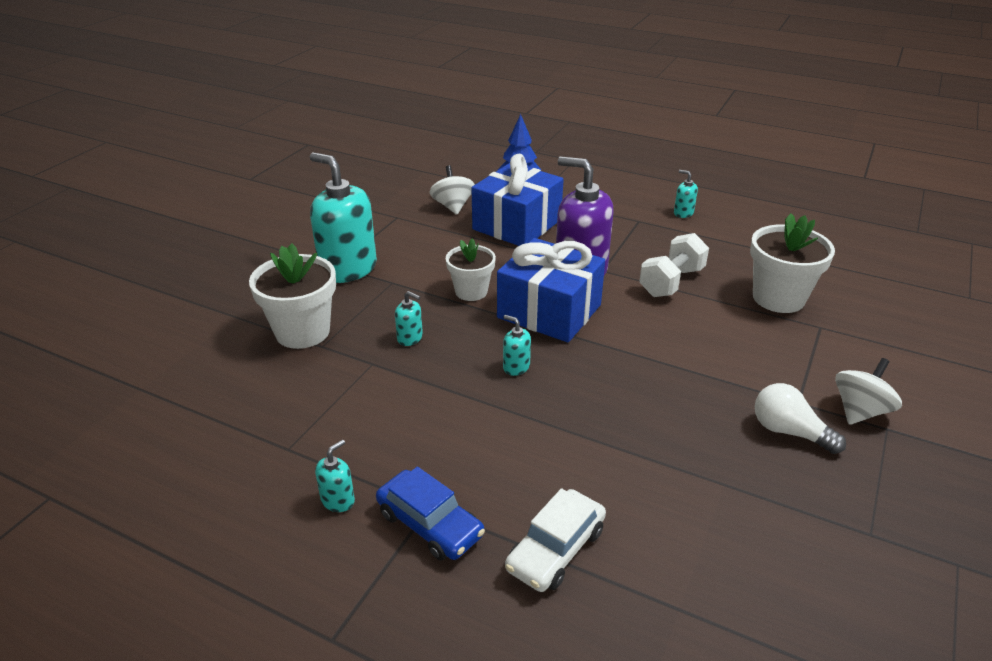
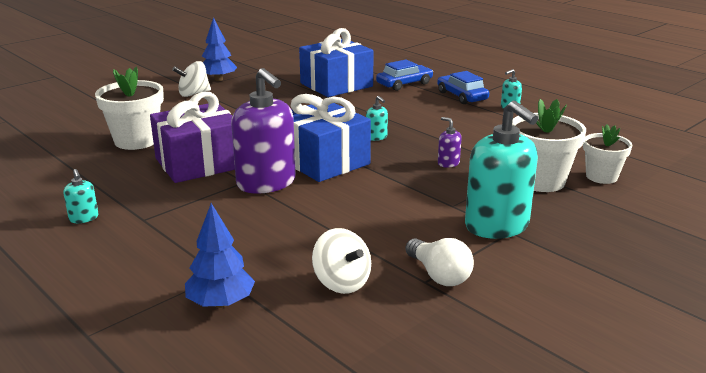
camera: 160 degrees left, 10 degrees down
(410, 338) = (448, 163): turquoise soap dispenser -> purple soap dispenser
(453, 206) = (342, 282): white spinning top -> white spinning top turned 45 degrees counterclockwise
(471, 291) = (379, 185): white flower pot -> white flower pot (601, 176)
(517, 224) = (281, 240): blue gift -> blue gift (336, 85)
(555, 549) = (404, 84): white car -> blue car
(671, 282) = (199, 163): white dumbbell -> purple gift
(789, 432) = (245, 94): white light bulb -> white light bulb (439, 275)
(889, 470) = (218, 79): none -> blue tree

